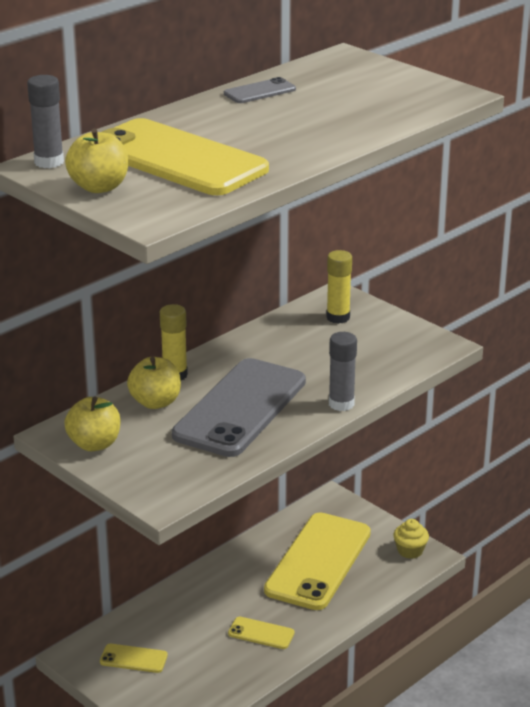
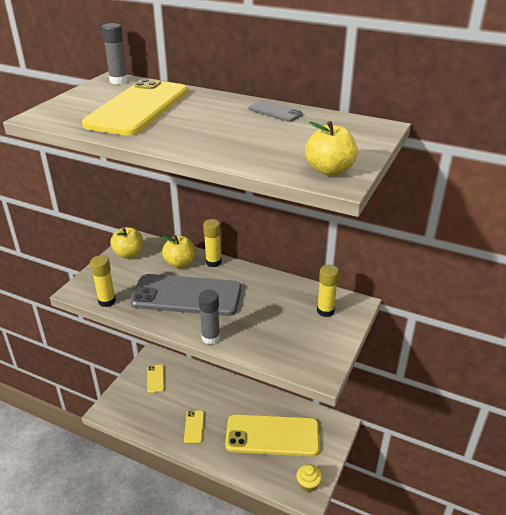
camera: 70 degrees right, 5 degrees up
(99, 187) = (85, 97): yellow apple -> yellow apple (329, 170)
(208, 476) = (107, 301): none -> yellow glue stick

